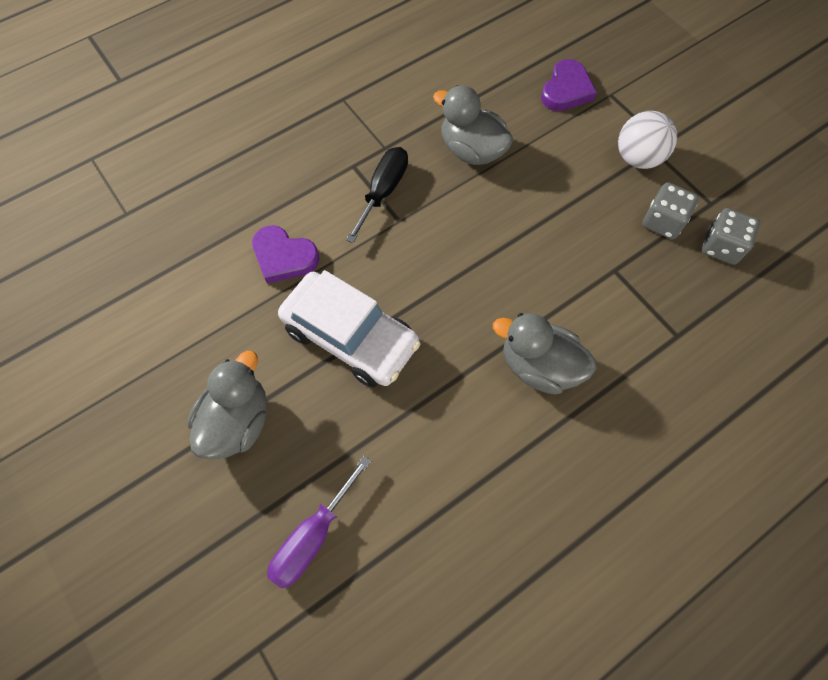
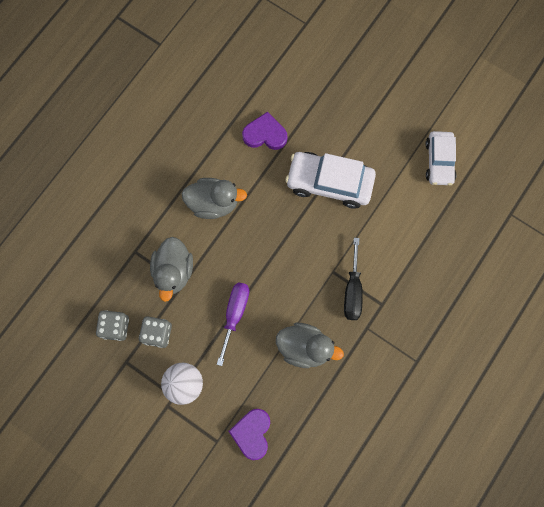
camera: 160 degrees right, 10 degrees up
(175, 312) = (439, 161): none -> white car
(237, 421) = (369, 115): grey duck -> grey duck (173, 271)
(284, 257) = (394, 219): purple heart -> purple heart (265, 134)
(313, 536) = (302, 75): purple screwdriver -> purple screwdriver (235, 314)

